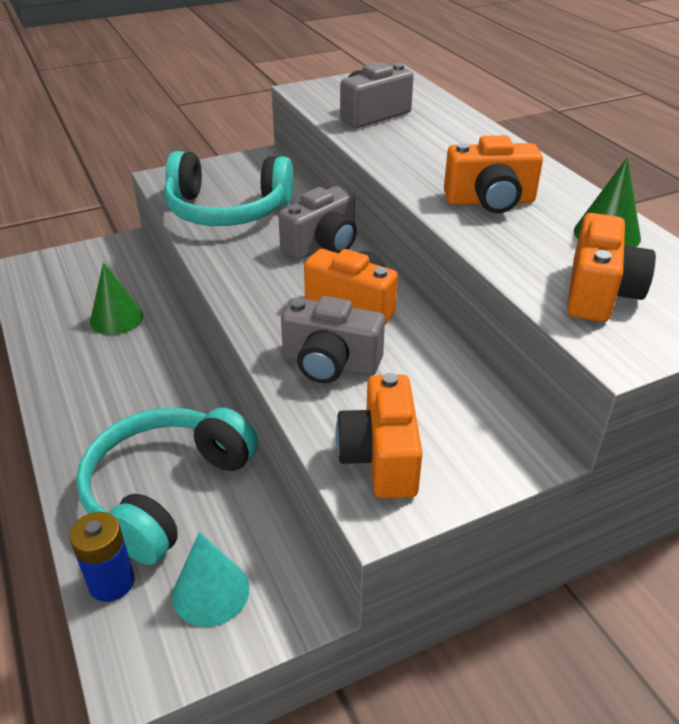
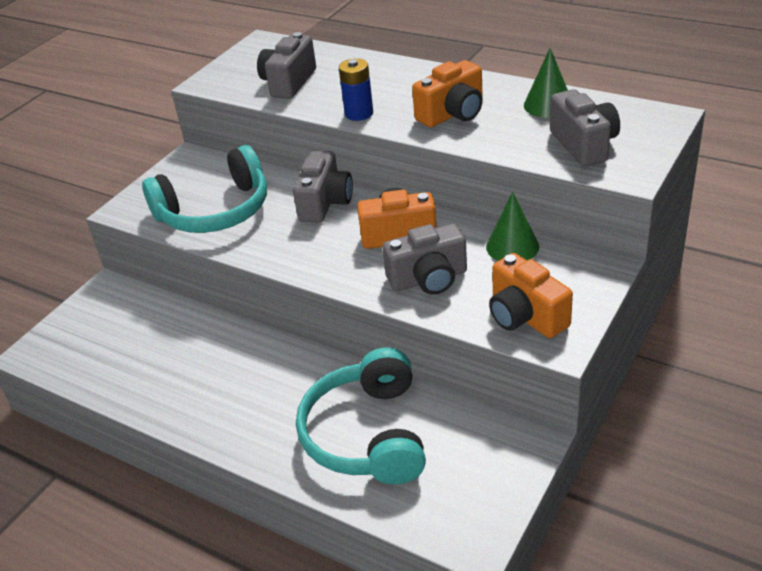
camera: 30 degrees left, 0 degrees up
(111, 582) = (398, 506): blue battery -> blue battery (359, 113)
(116, 318) = (177, 346): green cone -> green cone (512, 246)
(210, 592) = (468, 470): turquoise cone -> none
(599, 293) = (584, 145): orange camera -> grey camera

